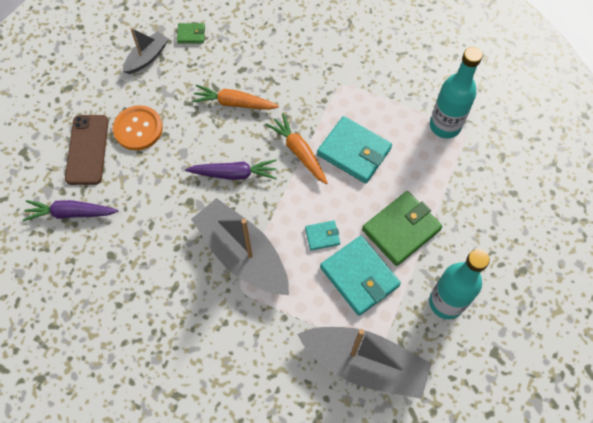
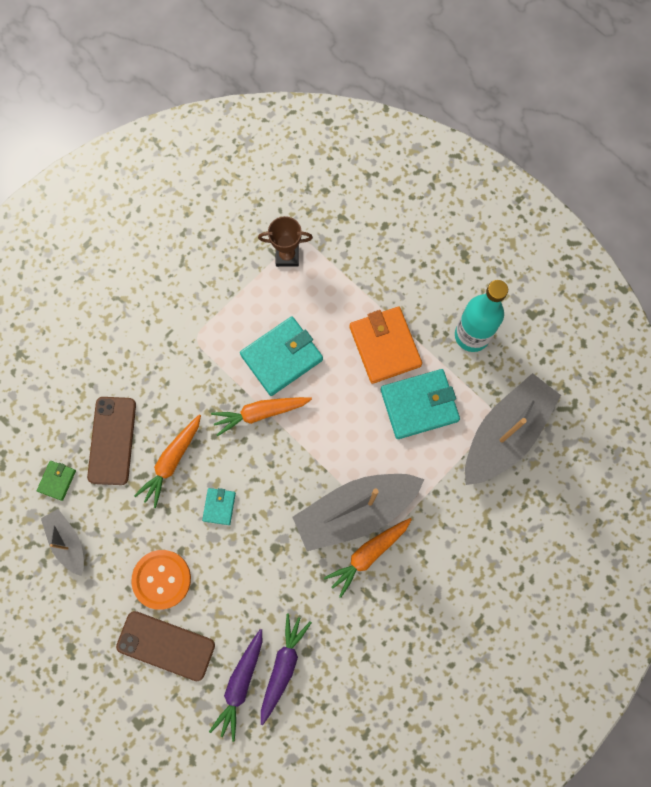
camera: 70 degrees left, 10 degrees up
(208, 277) = (368, 554): none -> orange carrot
(234, 174) = (260, 490): purple carrot -> purple carrot (283, 666)
(235, 58) = (112, 440): none -> brown phone
(322, 236) = (364, 424): turquoise wallet -> turquoise wallet (219, 506)
(401, 230) = (385, 346): green wallet -> orange wallet
(445, 126) = (287, 256): turquoise bottle -> brown trophy

